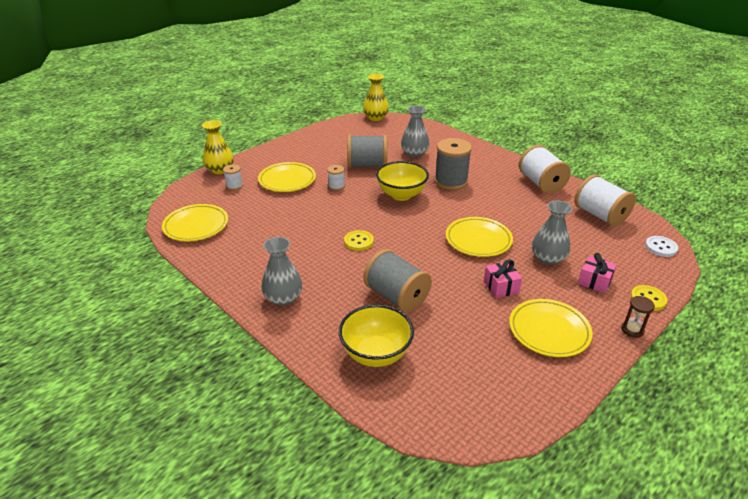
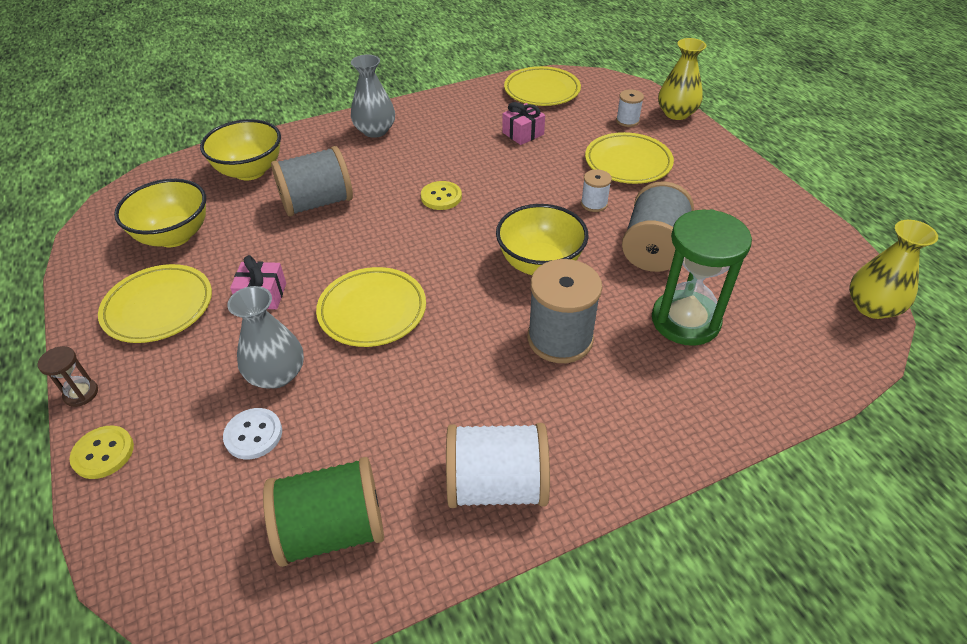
camera: 110 degrees right, 10 degrees up
(414, 154) = (685, 320): grey vase -> green hourglass
(481, 361) = (174, 236): none -> yellow bowl
(594, 281) = (189, 405): pink gift -> pink gift (523, 133)
(600, 215) = (332, 529): white spool -> green spool
(661, 247) = (177, 574): white button -> white button (253, 435)

